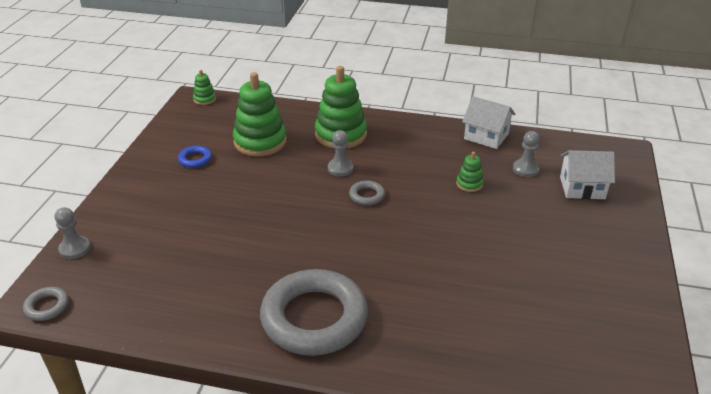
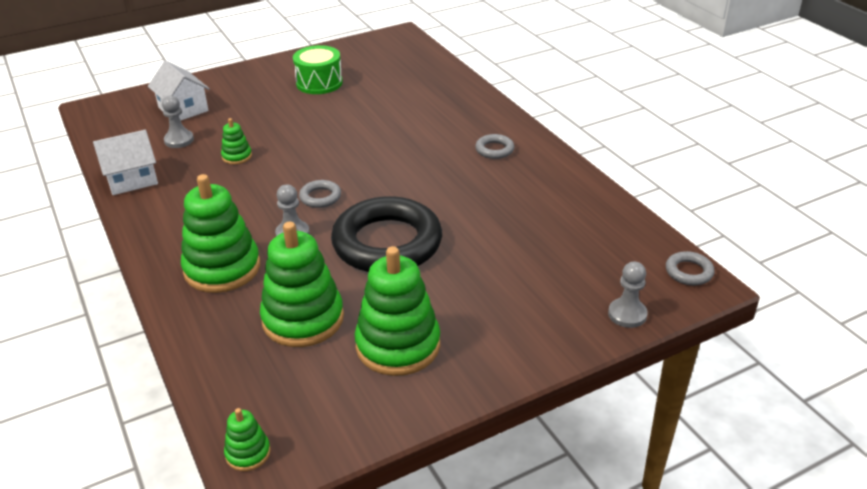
camera: 130 degrees left, 0 degrees up
(195, 159) = (398, 345): blue ring -> green stacking toy
(278, 197) = (387, 243): none -> black ring
(314, 318) = (494, 150): grey ring -> grey ring, size x0.41
(486, 136) = (132, 179): white house -> white house turned 75 degrees clockwise
(567, 280) = (319, 83): none -> green drum

